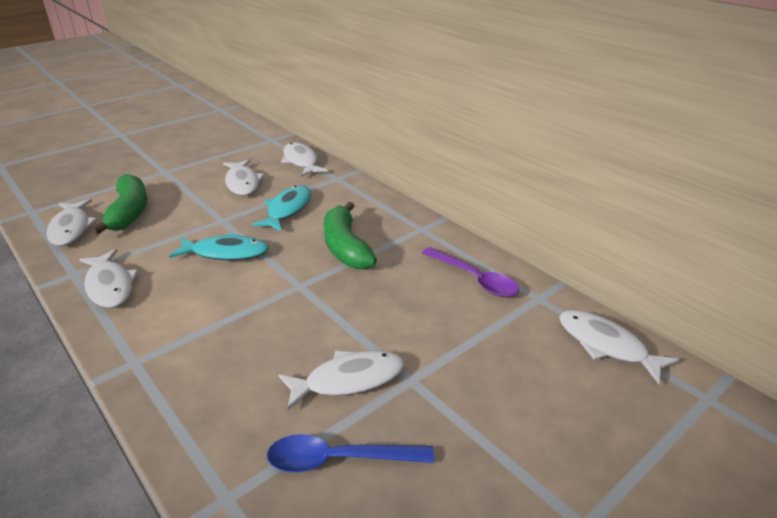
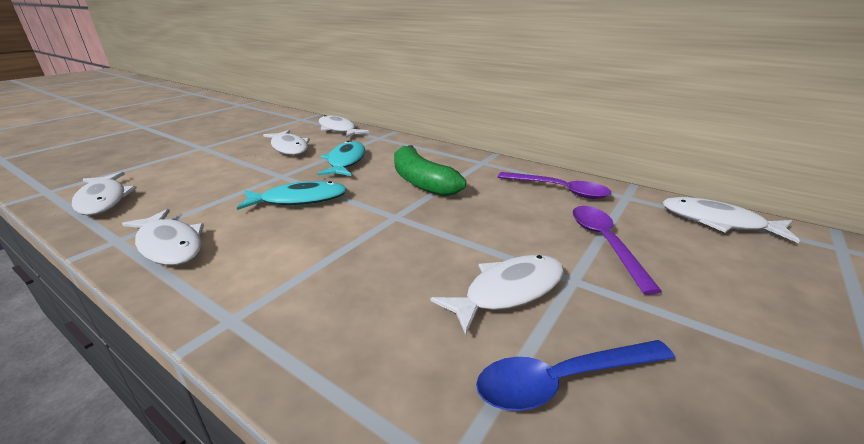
camera: 15 degrees left, 5 degrees down
(129, 212) = (172, 180): green banana -> none
(470, 349) = (605, 243): none -> purple spoon

